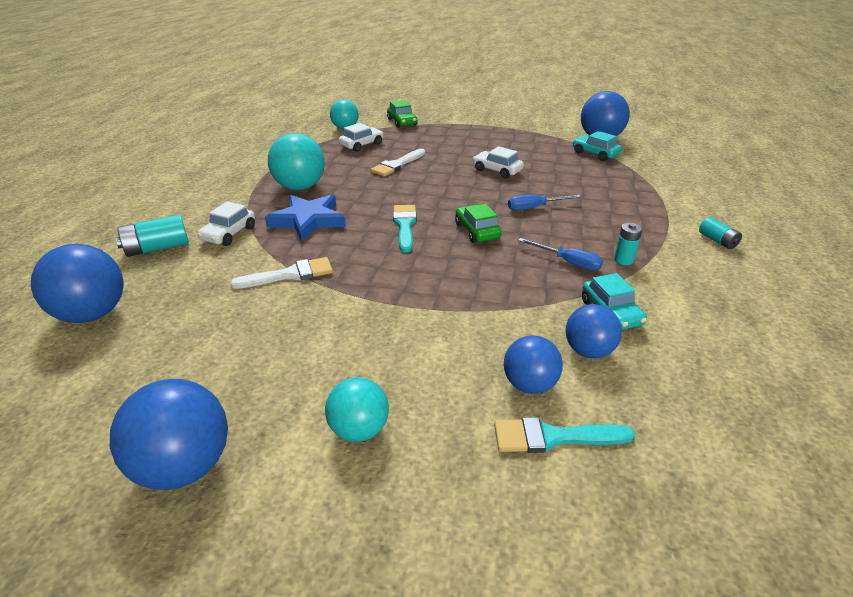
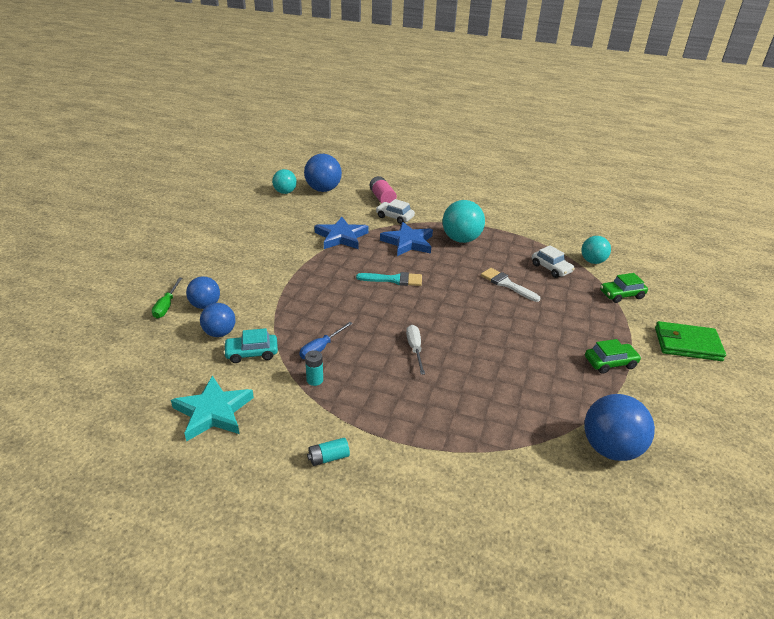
camera: 95 degrees right, 0 degrees up
(157, 248) = (382, 198): turquoise battery -> pink battery
(184, 466) = (212, 217): blue ball -> none
(290, 275) = (341, 237): white brush -> blue star
(359, 430) = (206, 254): turquoise ball -> turquoise ball (285, 192)
(464, 108) = (687, 344): none -> green wallet
(477, 231) = (379, 311): green car -> green car (610, 363)
(497, 170) = (497, 340): white car -> none
(534, 208) = (415, 349): blue screwdriver -> white screwdriver
(553, 437) = (166, 306): turquoise brush -> green screwdriver
(595, 154) = (553, 427): turquoise car -> none
(730, 322) = (213, 412): none -> turquoise star

